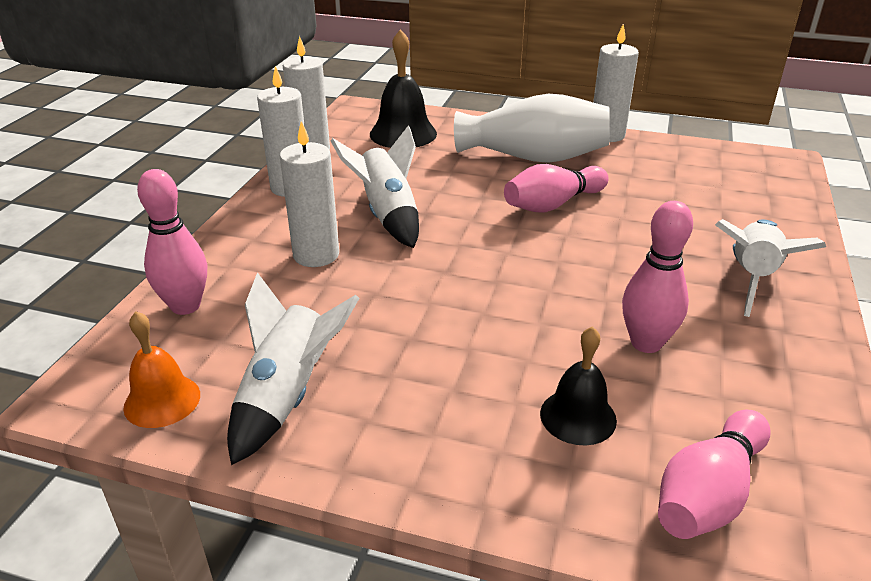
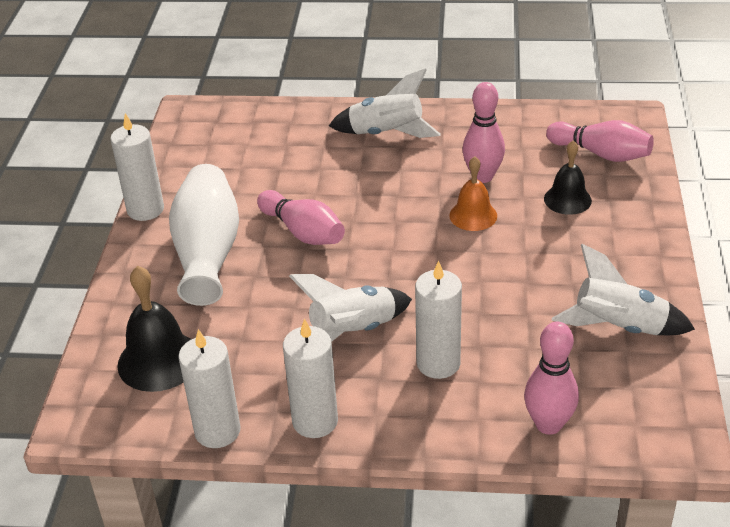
camera: 100 degrees left, 5 degrees up
(162, 400) = (658, 392): orange bell -> orange bell (473, 215)

